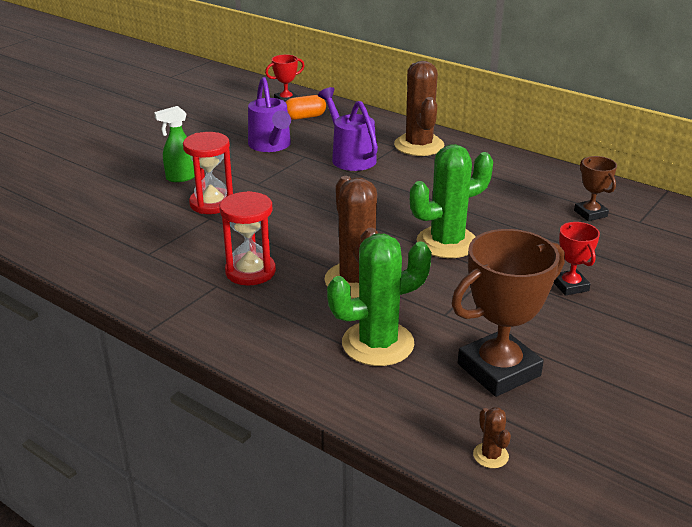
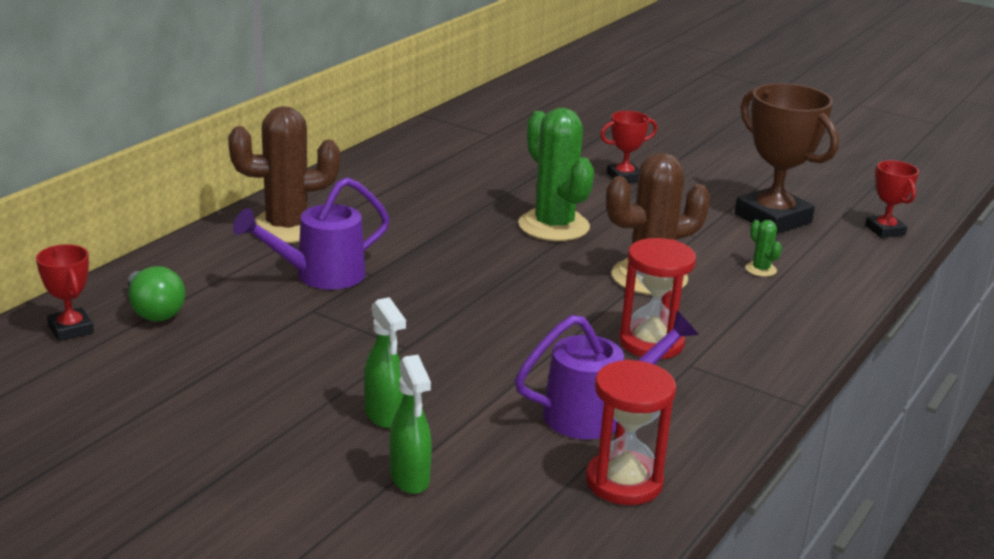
camera: 95 degrees left, 5 degrees down
(117, 184) = (410, 479): none -> green spray bottle
(212, 203) = (473, 381): red hourglass -> red hourglass (624, 482)
(271, 146) = (268, 339): purple watering can -> purple watering can (595, 414)
(304, 117) = (154, 311): orange capsule -> green light bulb
(378, 343) = (760, 269): green cactus -> green cactus, size x0.42
(490, 455) = (885, 230): brown cactus -> red trophy
(590, 213) = (477, 152): brown trophy -> none

